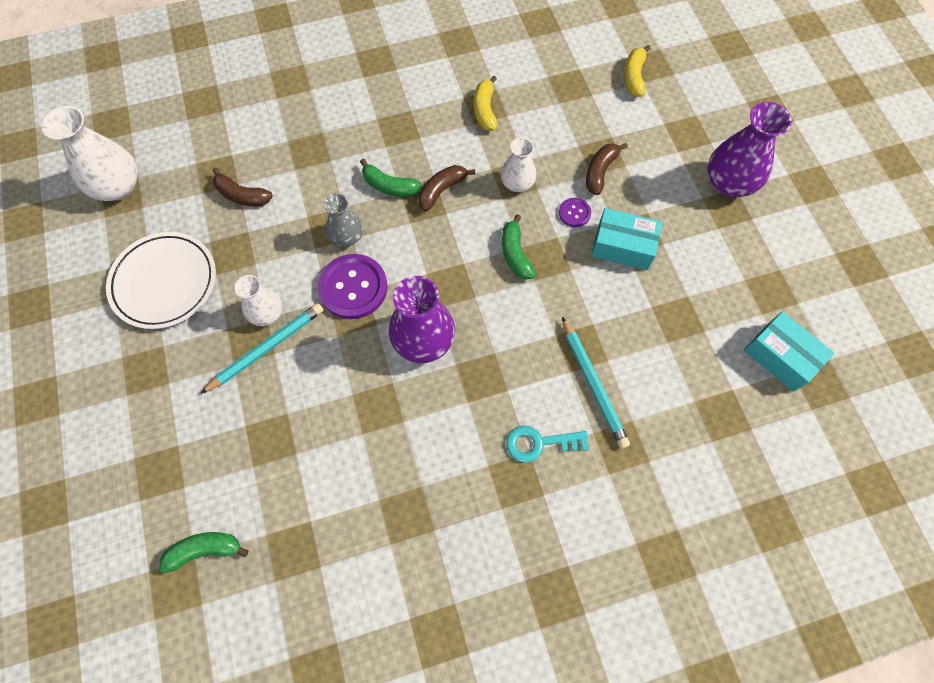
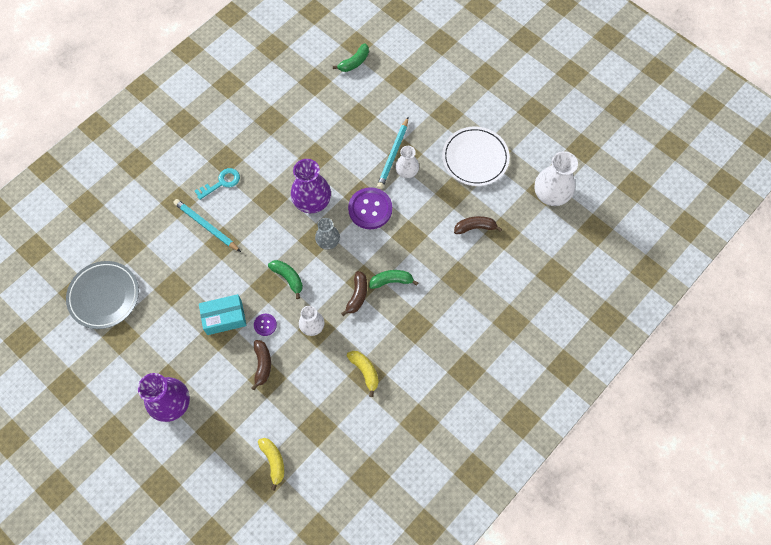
camera: 150 degrees right, 0 degrees up
(347, 237) = (394, 236): grey vase -> grey vase (328, 241)
(780, 357) = (104, 296): turquoise box -> grey plate

